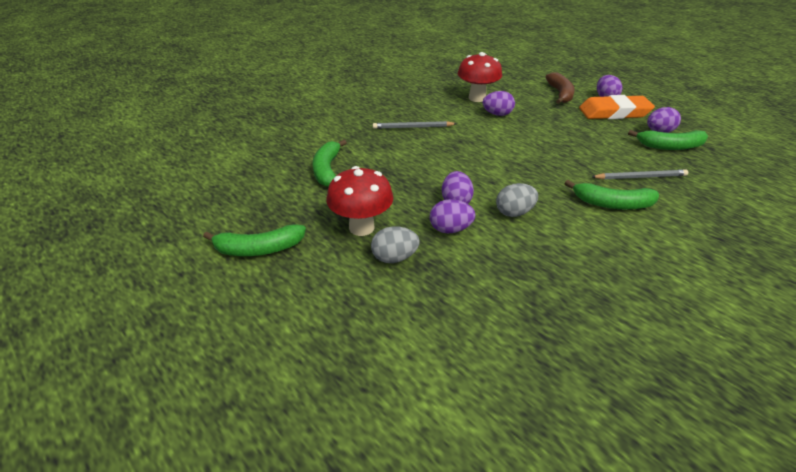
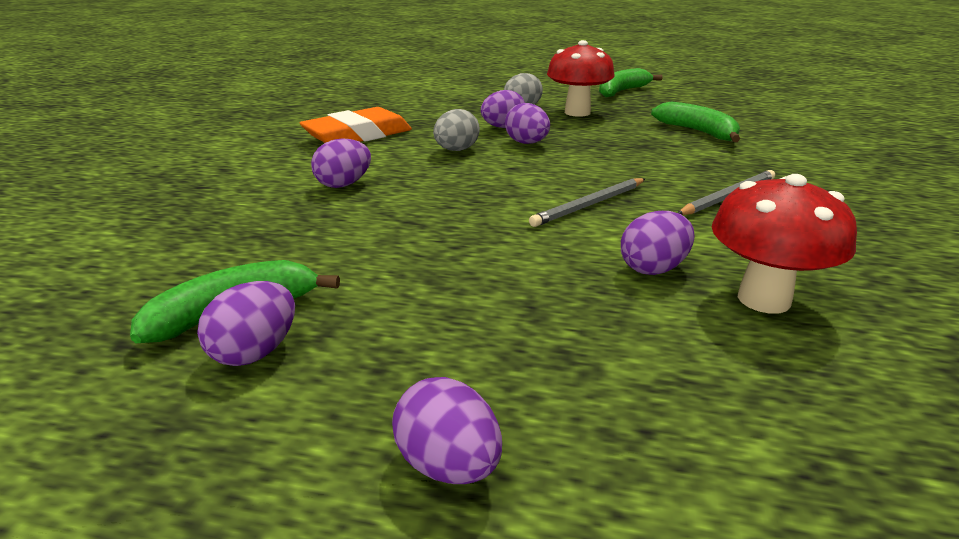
camera: 145 degrees right, 10 degrees down
(560, 94) = (604, 416): brown banana -> none
(612, 204) = (344, 184): green banana -> purple egg
(614, 112) = (393, 388): orange eraser -> orange eraser (358, 135)
(640, 177) = (305, 228): grey pencil -> grey pencil (589, 205)

